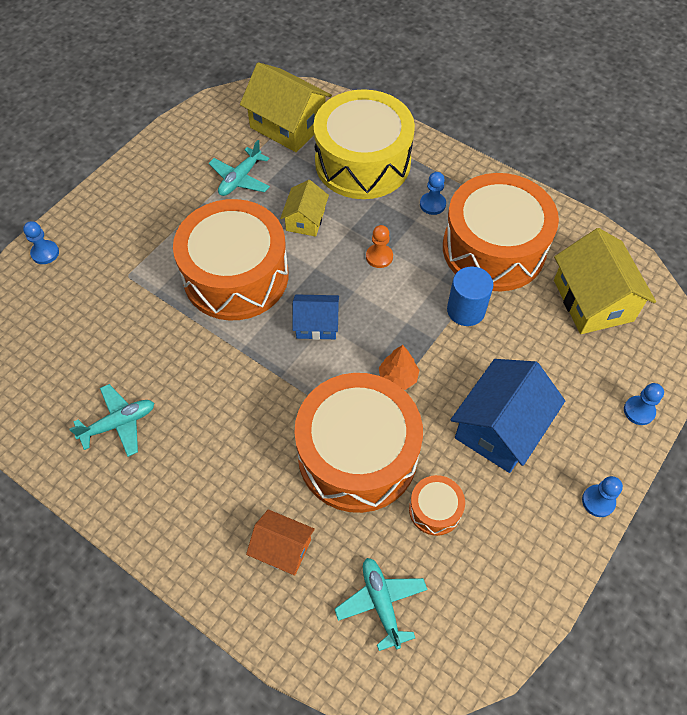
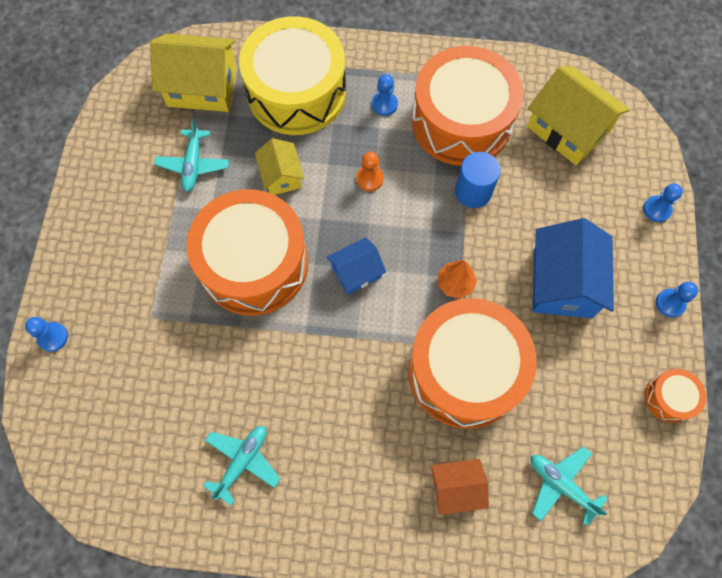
camera: 30 degrees left, 10 degrees up
(435, 509) = (554, 382): orange drum -> orange drum (669, 398)

